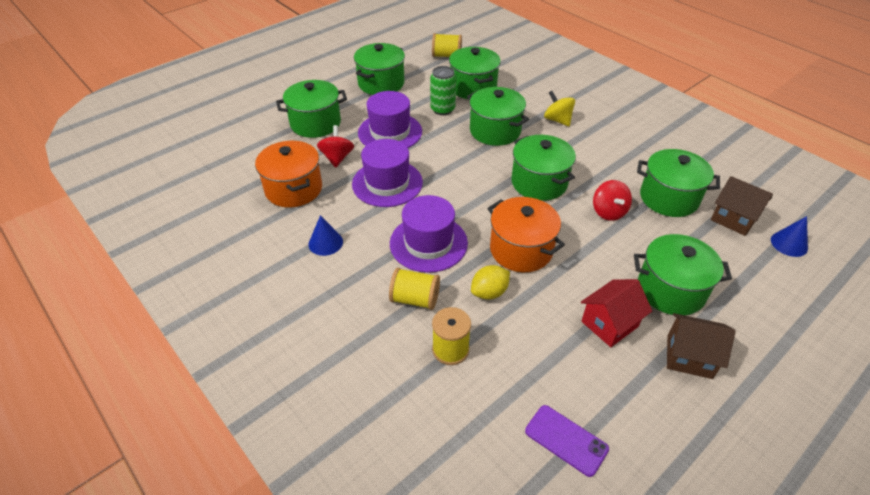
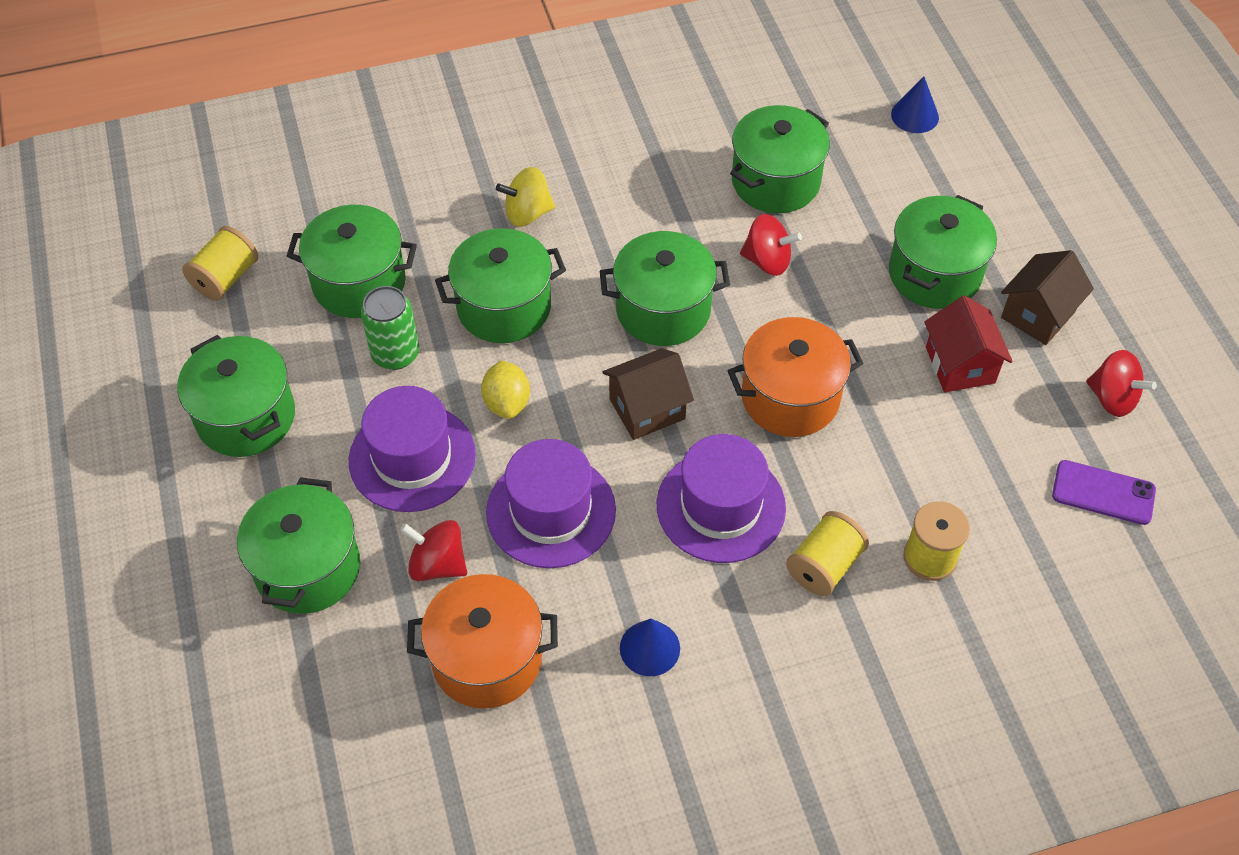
camera: 65 degrees left, 10 degrees up
(489, 292) = (852, 471): yellow lemon -> yellow lemon (507, 403)
(566, 440) = (1103, 493): purple phone -> purple phone turned 45 degrees clockwise
(654, 424) = (1112, 398): none -> red spinning top
(733, 219) = (847, 140): brown house -> brown house (647, 409)

